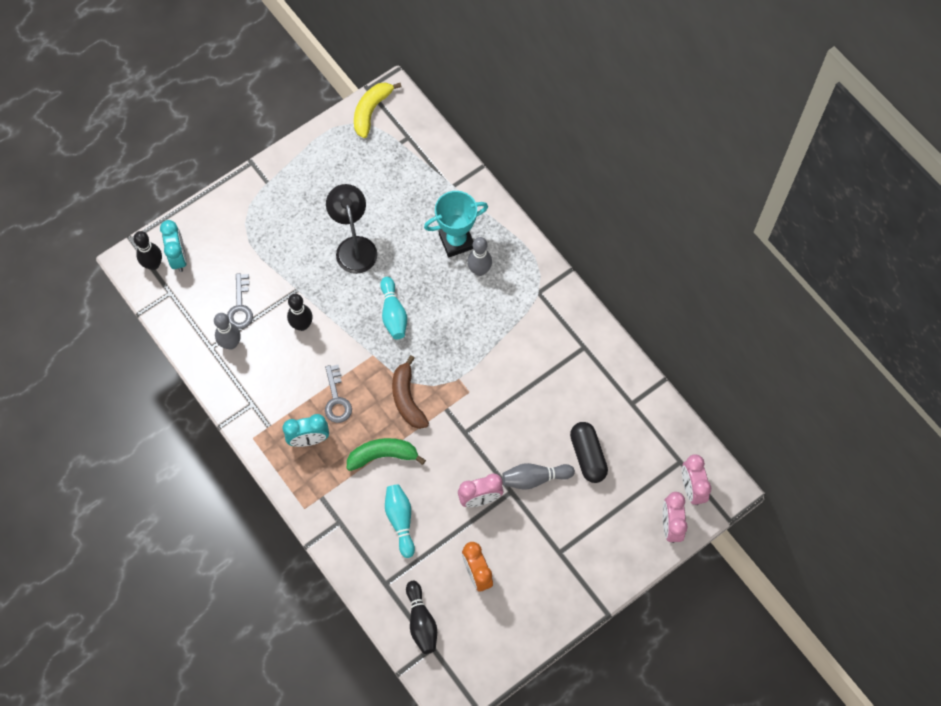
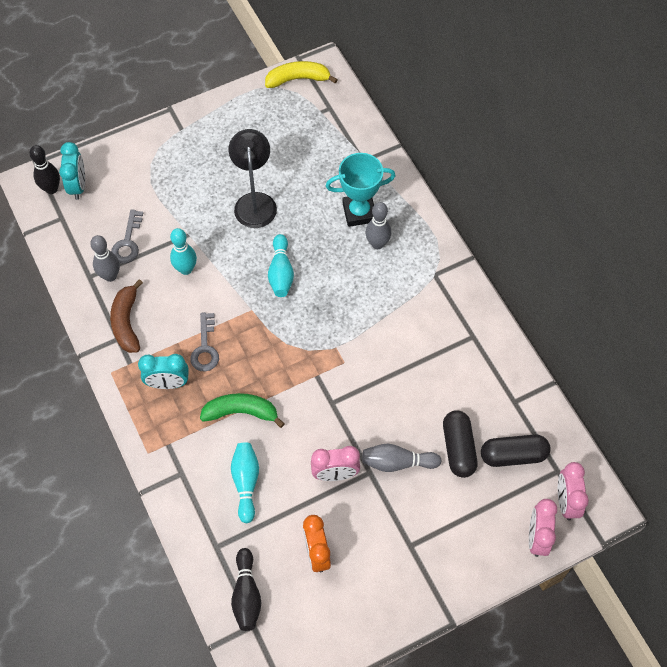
camera: 10 degrees right, 5 degrees down
(302, 325) = (186, 269): black bowling pin -> turquoise bowling pin
(371, 111) = (298, 79): yellow banana -> yellow banana turned 45 degrees clockwise
(407, 399) = (278, 359): brown banana -> brown banana (126, 322)
(638, 454) = (513, 455): none -> black capsule

